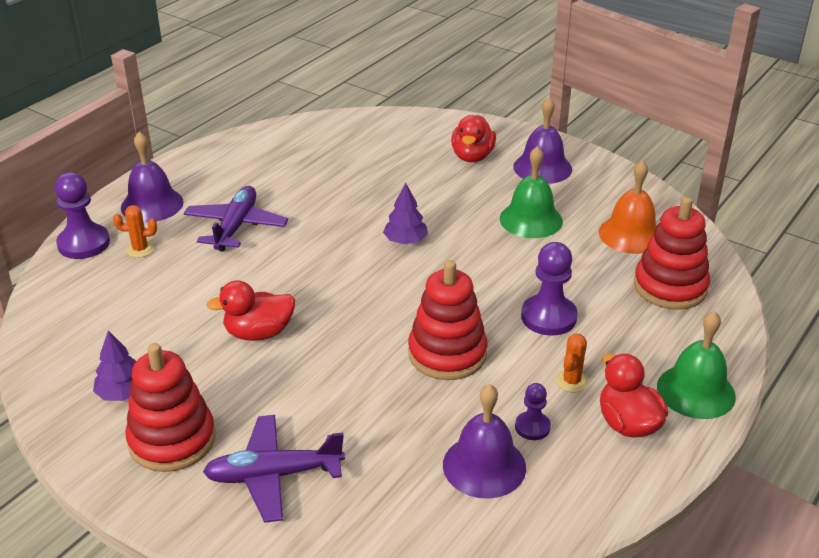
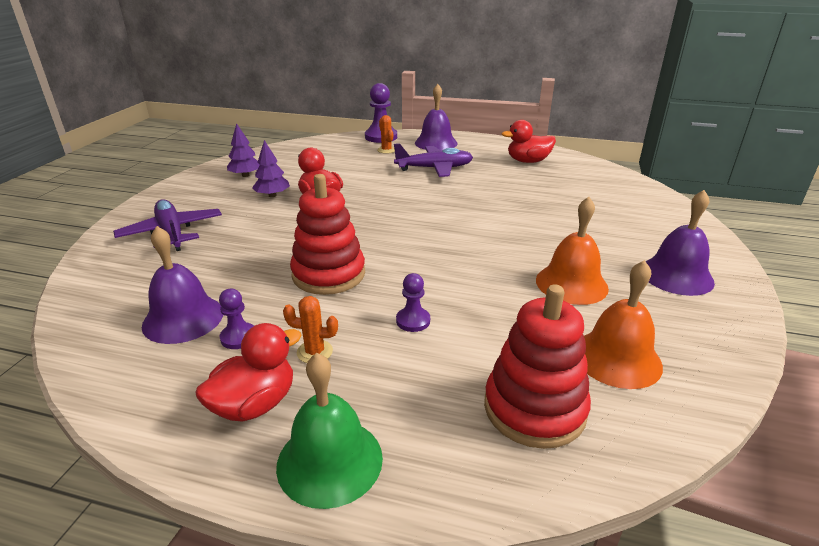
camera: 70 degrees right, 5 degrees down
(172, 440) = (205, 196): red stacking toy -> none
(405, 241) = (473, 228): purple tree -> purple tree (272, 195)
(472, 156) = (641, 234): red duck -> red duck (528, 161)
(531, 219) = (571, 284): green bell -> orange bell
(548, 317) = (413, 321): purple pawn -> purple pawn, size x0.56

